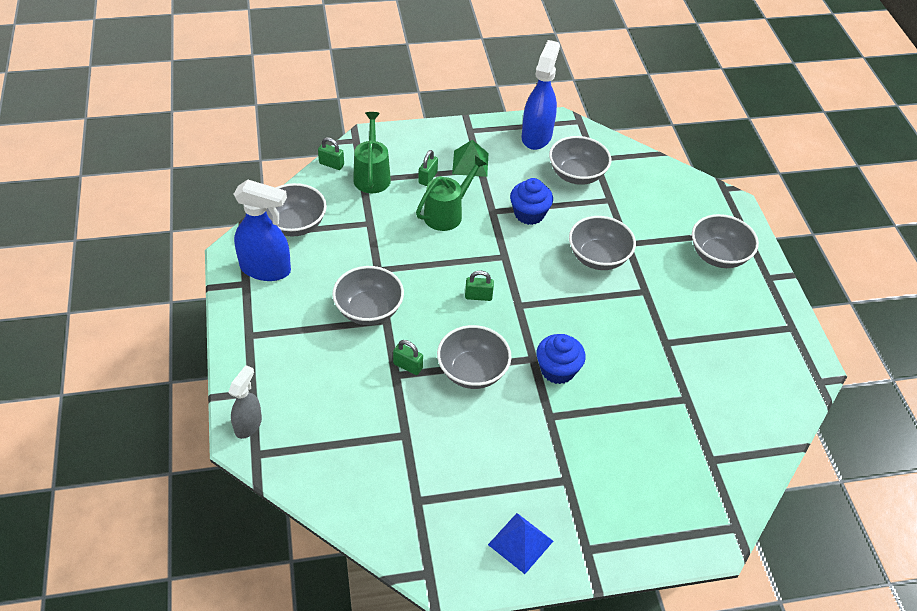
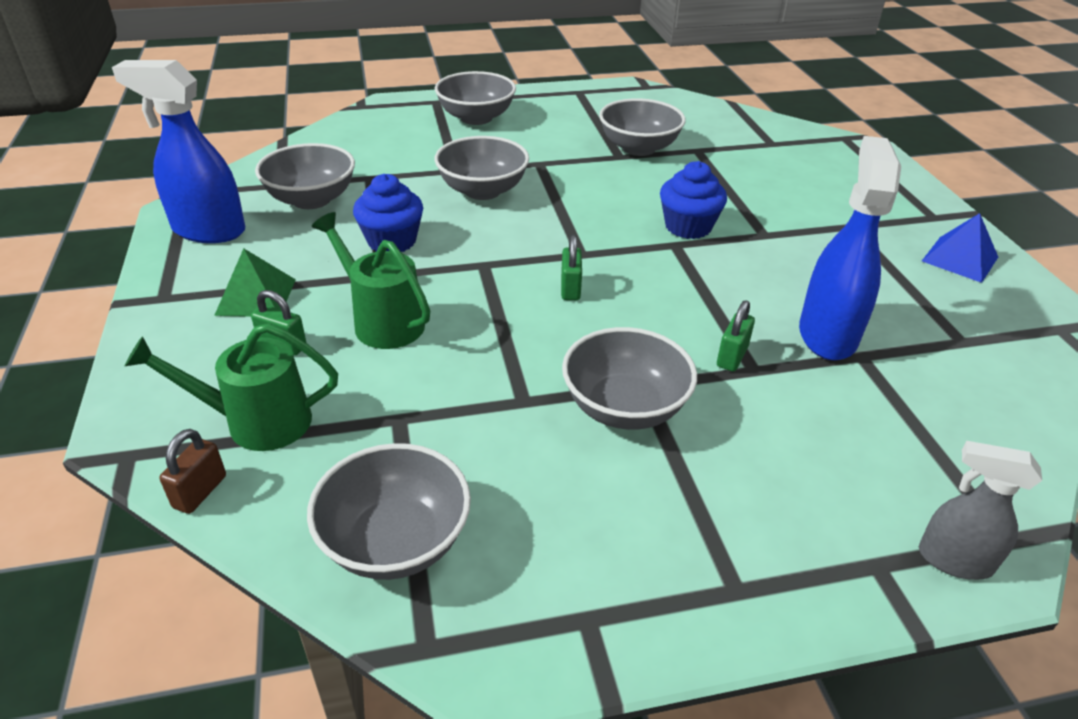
camera: 90 degrees left, 10 degrees down
(266, 269) = (539, 582): blue spray bottle -> blue spray bottle (827, 334)
(331, 164) = (200, 492): green padlock -> brown padlock
(472, 371) = (717, 294): grey bowl -> grey bowl (638, 148)

